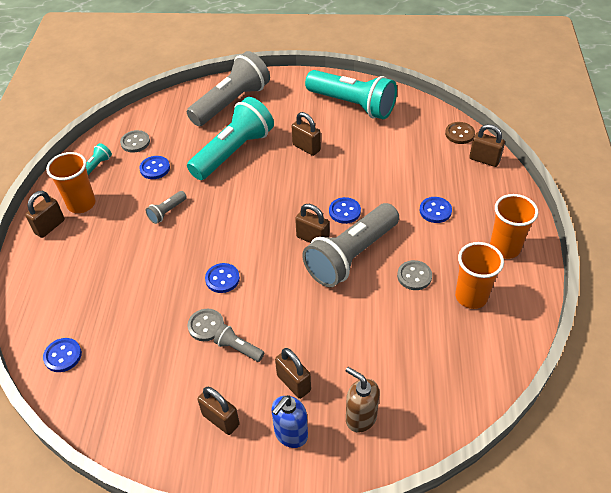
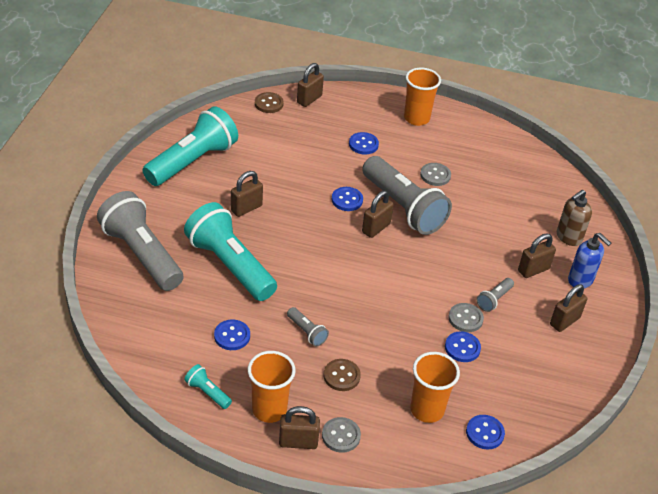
camera: 85 degrees left, 5 degrees down
(50, 227) = (298, 442): brown padlock -> brown padlock turned 45 degrees counterclockwise
(120, 242) = (341, 376): none -> brown button
(135, 142) = (177, 350): grey button -> grey button (341, 436)
(222, 279) = (411, 299): blue button -> blue button (462, 348)
(471, 297) = (463, 150): orange cup -> orange cup (427, 410)

